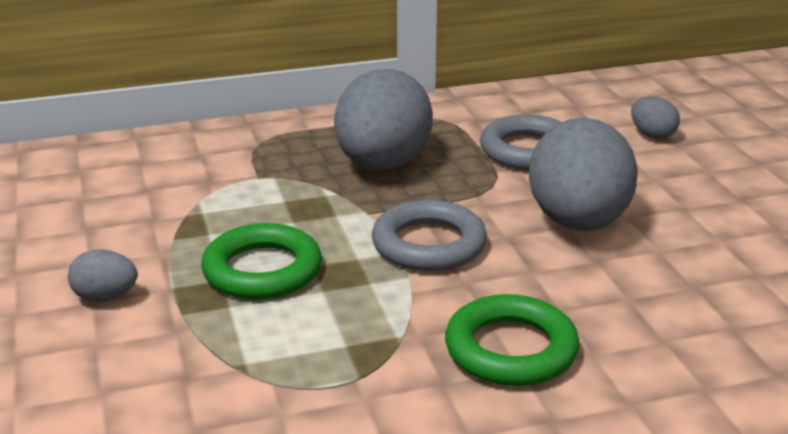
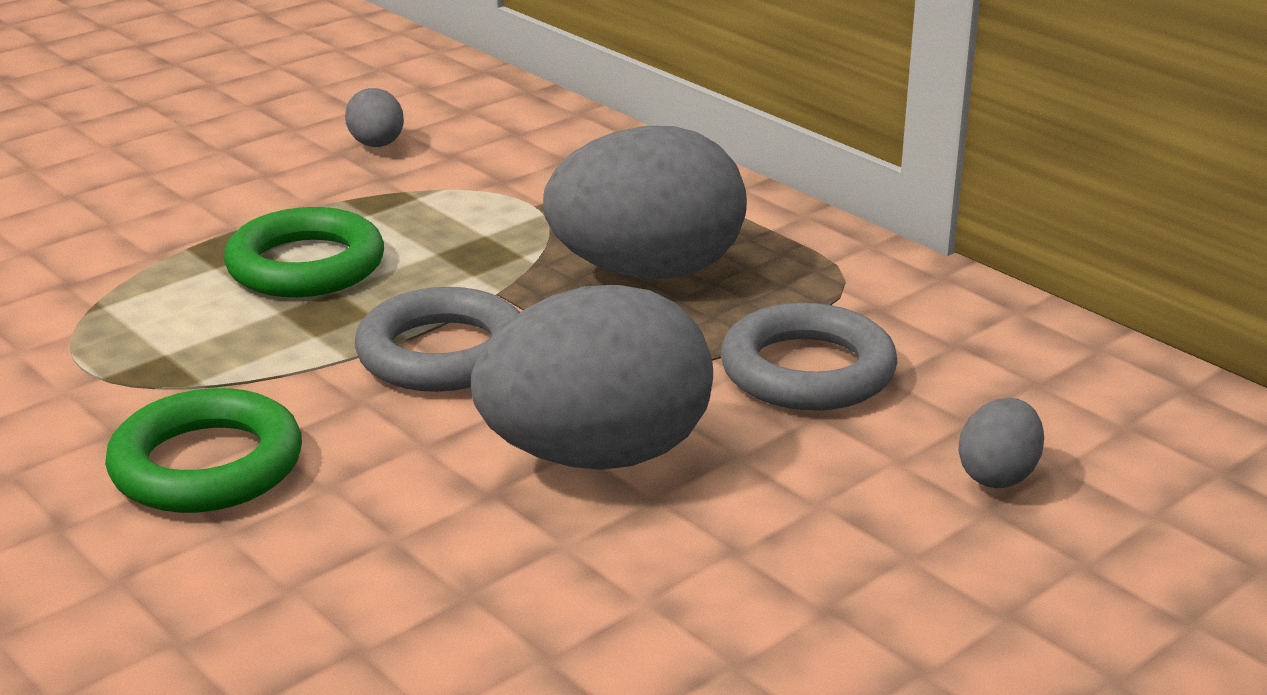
camera: 65 degrees right, 0 degrees up
(105, 297) = (200, 201): grey egg -> grey egg (377, 145)

